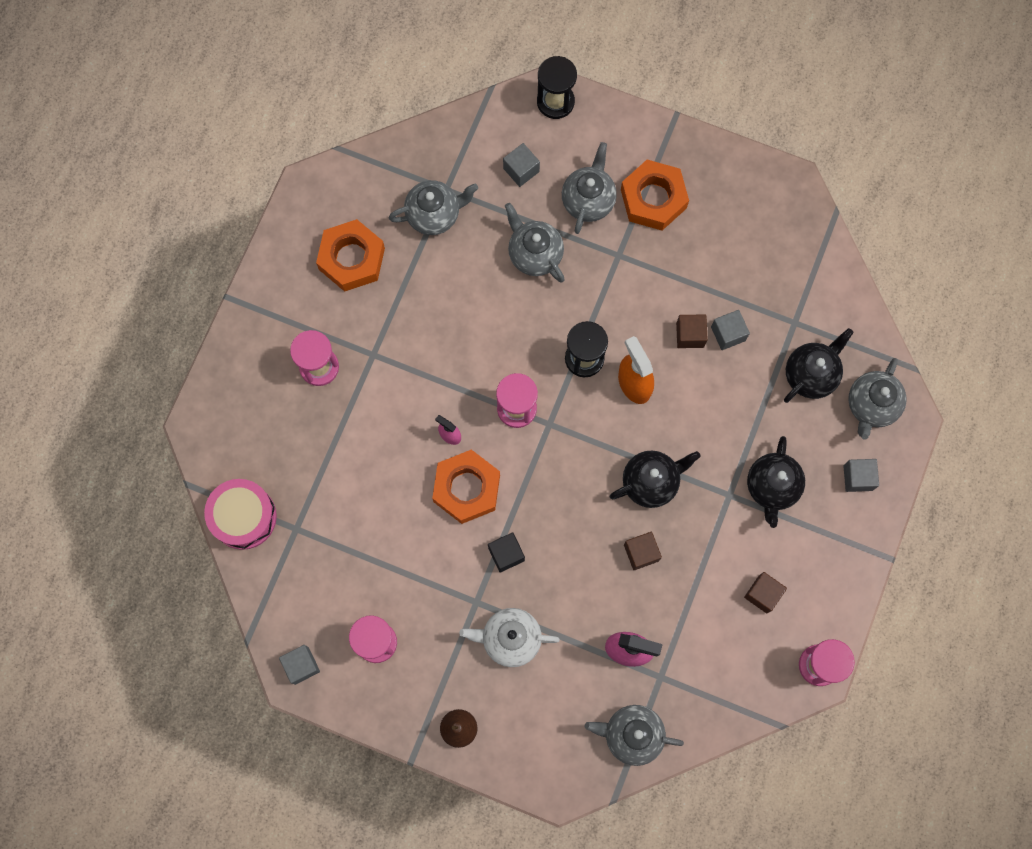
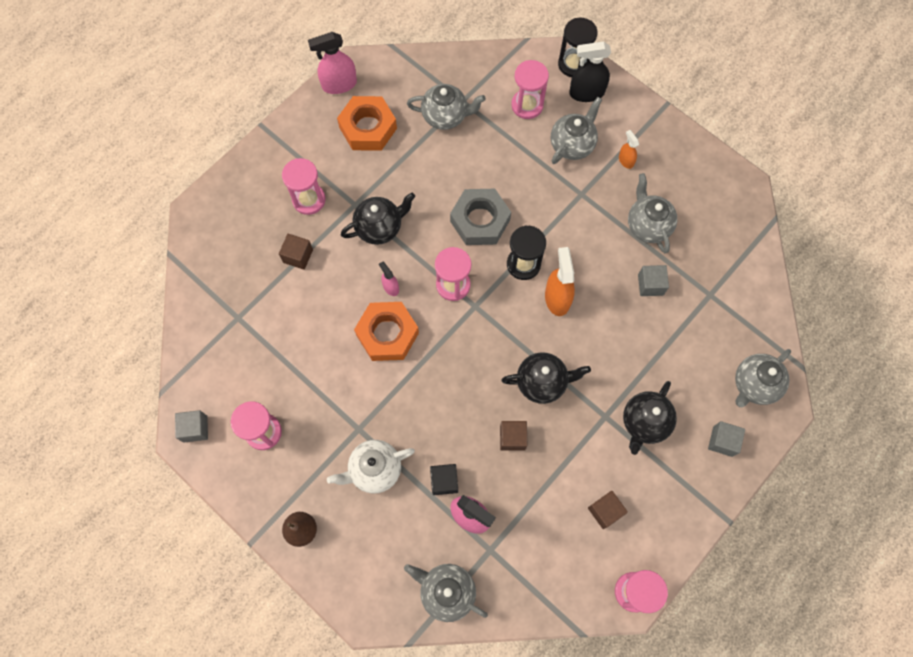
camera: 20 degrees right, 5 degrees down
(243, 517) = (201, 294): pink drum -> none
(297, 217) = (339, 84): none -> pink spray bottle
(506, 554) = (399, 398): black cube -> black cube (444, 481)
(510, 639) = (374, 470): white teapot -> white teapot turned 45 degrees counterclockwise
(518, 325) = (480, 220): none -> grey nut
(521, 170) = (527, 105): grey cube -> pink hourglass
(534, 254) = (513, 171): grey teapot -> grey teapot (647, 225)
(582, 132) = (586, 93): none -> black spray bottle
(653, 199) = (625, 160): orange nut -> orange spray bottle
(690, 335) = (618, 275): brown cube -> brown cube (298, 256)
(811, 374) = (710, 341): black teapot -> black teapot (380, 227)

